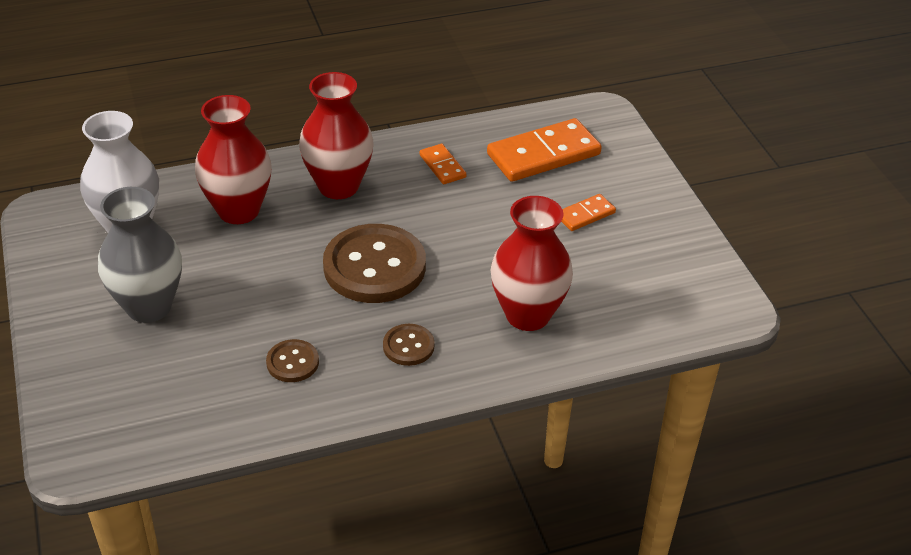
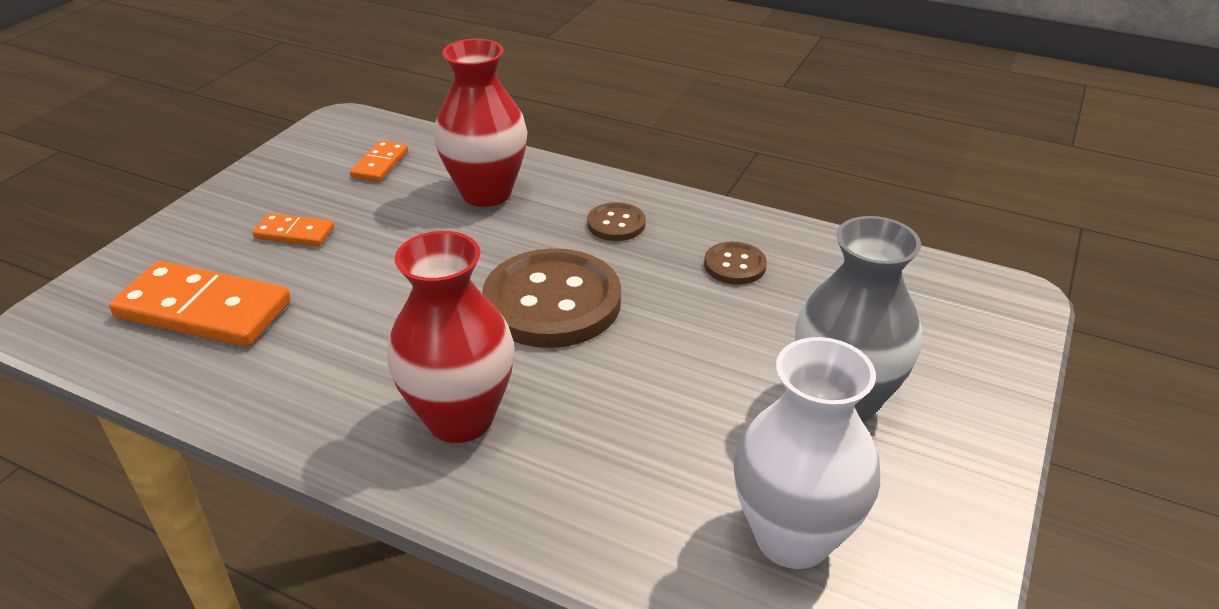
camera: 135 degrees left, 5 degrees down
(238, 210) = (619, 465): red vase -> none
(442, 166) = (315, 365): orange domino -> orange domino (380, 164)

